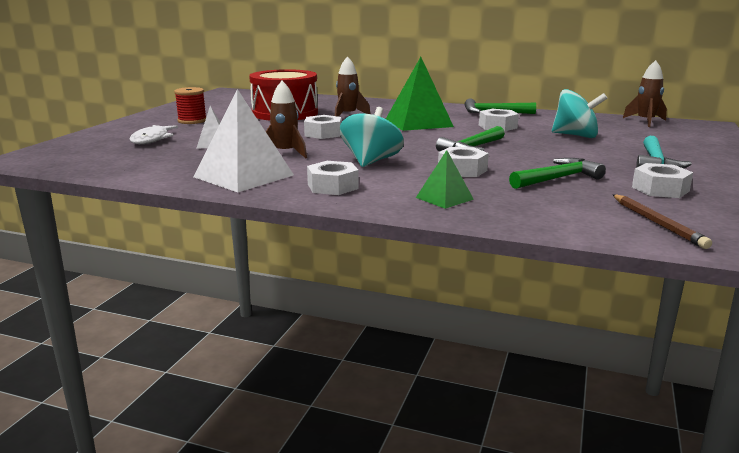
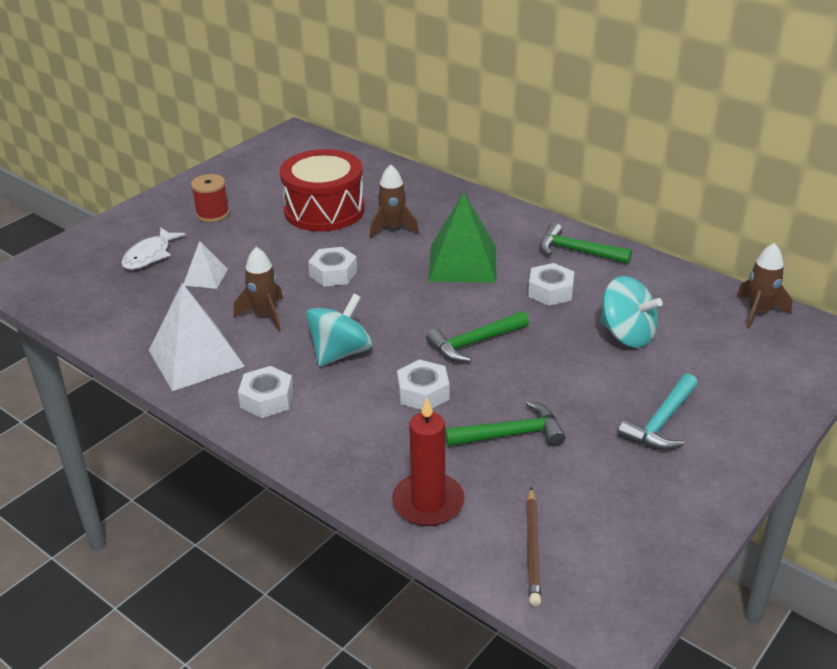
camera: 20 degrees right, 15 degrees up
(444, 198) = (359, 448): green pyramid -> none
(539, 214) = (428, 502): none -> red candle
(660, 189) = (605, 483): white nut -> none

